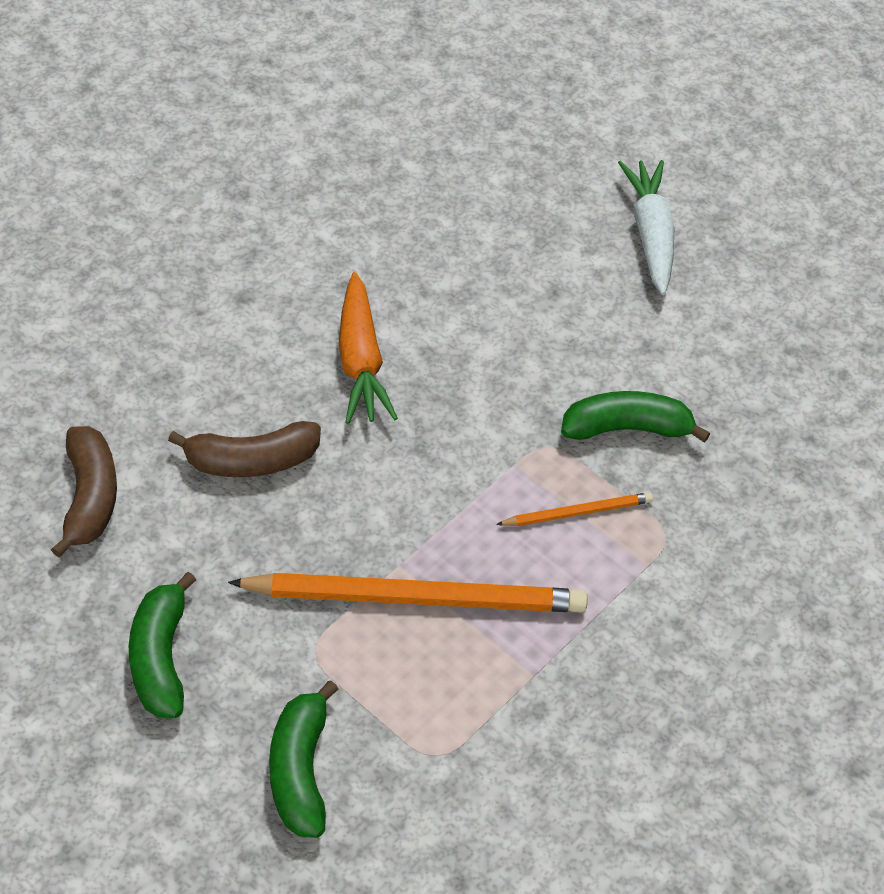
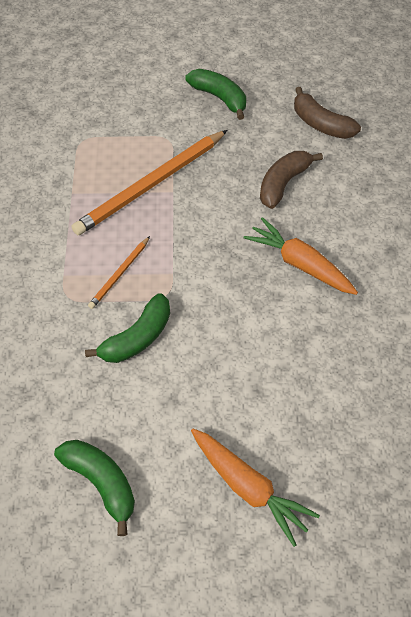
camera: 140 degrees right, 5 degrees up
(300, 771) = (126, 102): green banana -> green banana (101, 482)
(650, 234) = (248, 487): white carrot -> orange carrot

